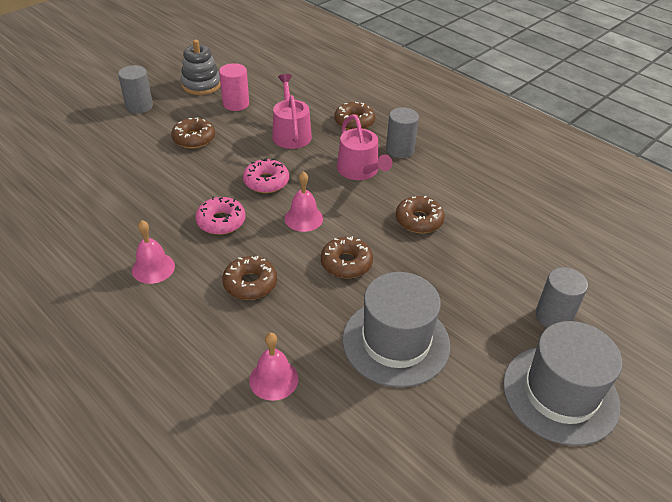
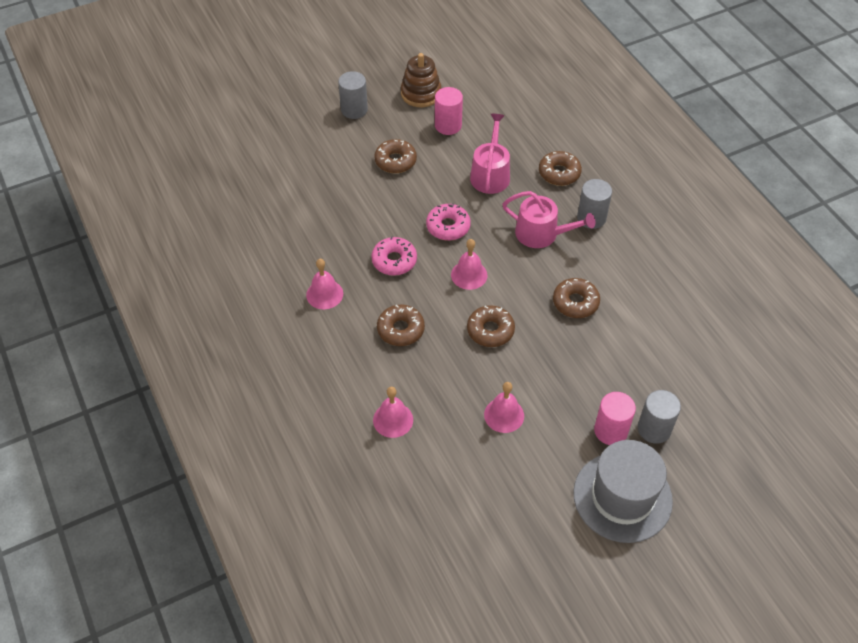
camera: 20 degrees right, 10 degrees up
(201, 85) = (421, 93): grey stacking toy -> brown stacking toy
(360, 170) = (542, 234): pink watering can -> pink watering can turned 60 degrees counterclockwise
(396, 342) = (504, 415): grey hat -> pink bell
(512, 329) = (610, 431): none -> pink cylinder

